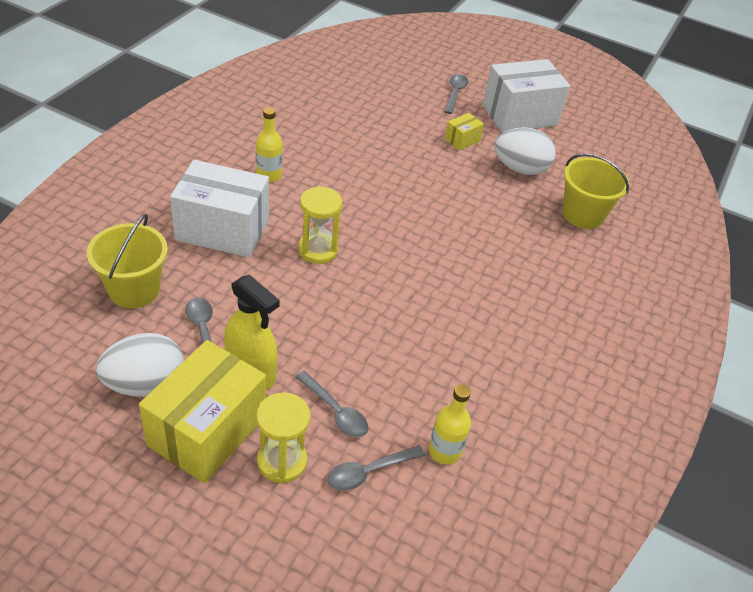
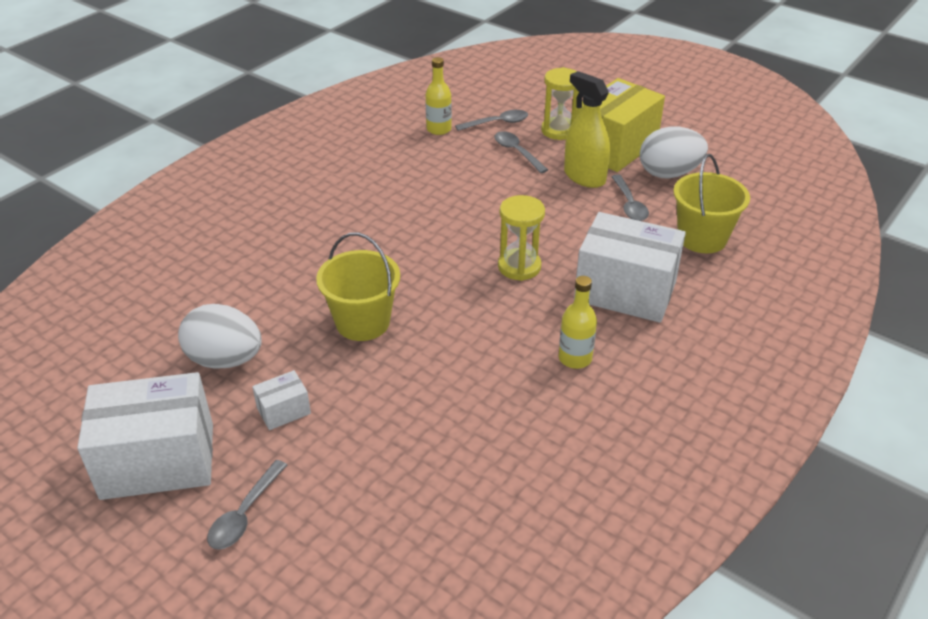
camera: 165 degrees left, 5 degrees down
(462, 140) = (284, 411): yellow box -> white box
(582, 214) = (186, 295): yellow bucket -> yellow bucket (362, 322)

